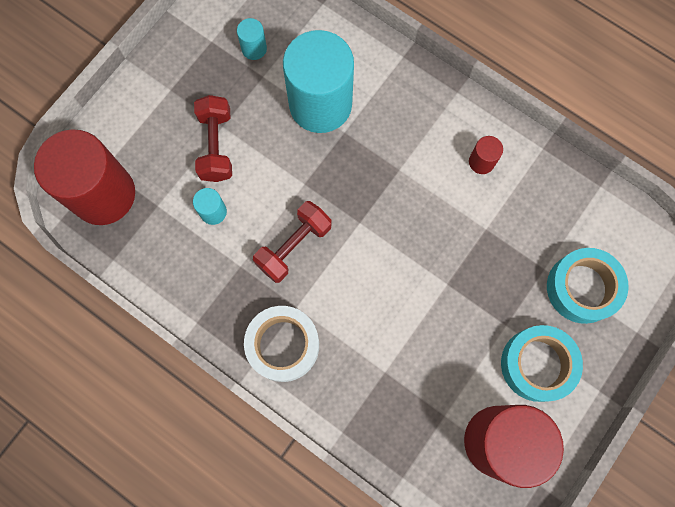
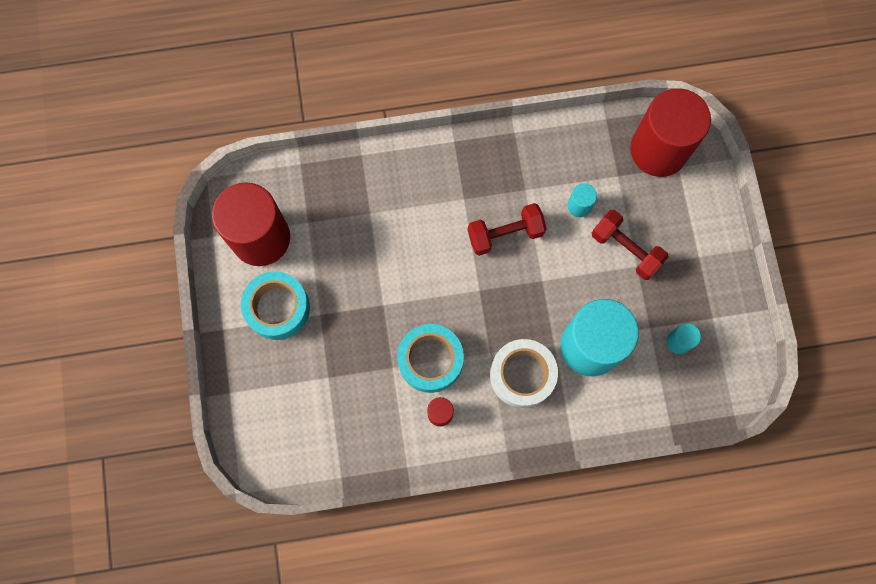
camera: 135 degrees right, 0 degrees up
(283, 345) = (448, 169): white tape -> white tape (522, 375)
(294, 246) = (505, 234): red dumbbell -> red dumbbell turned 75 degrees clockwise
(582, 288) = (291, 388): turquoise tape -> turquoise tape (430, 360)

